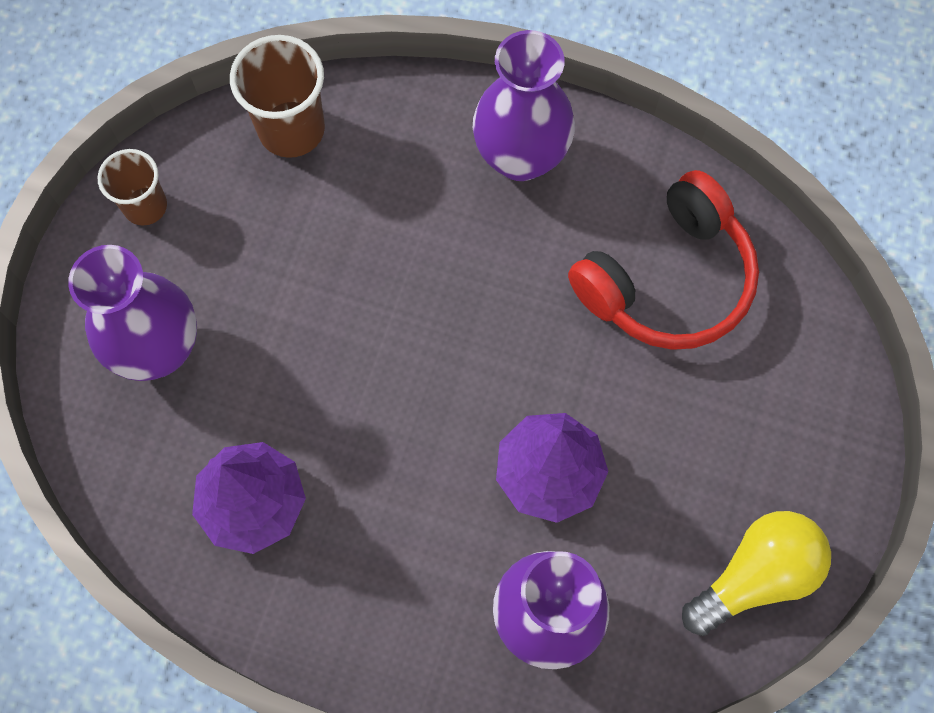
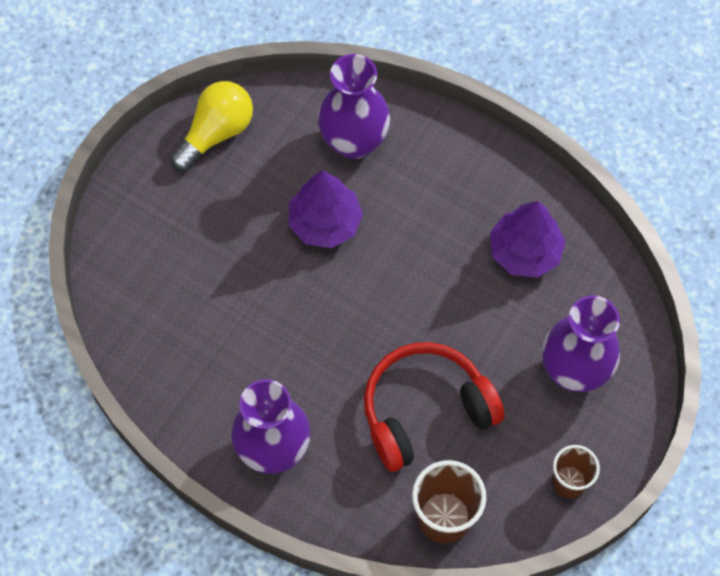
camera: 165 degrees left, 5 degrees down
(668, 280) = (199, 327): red headphones -> red headphones (425, 410)
(755, 575) = (216, 133): yellow light bulb -> yellow light bulb turned 150 degrees clockwise

